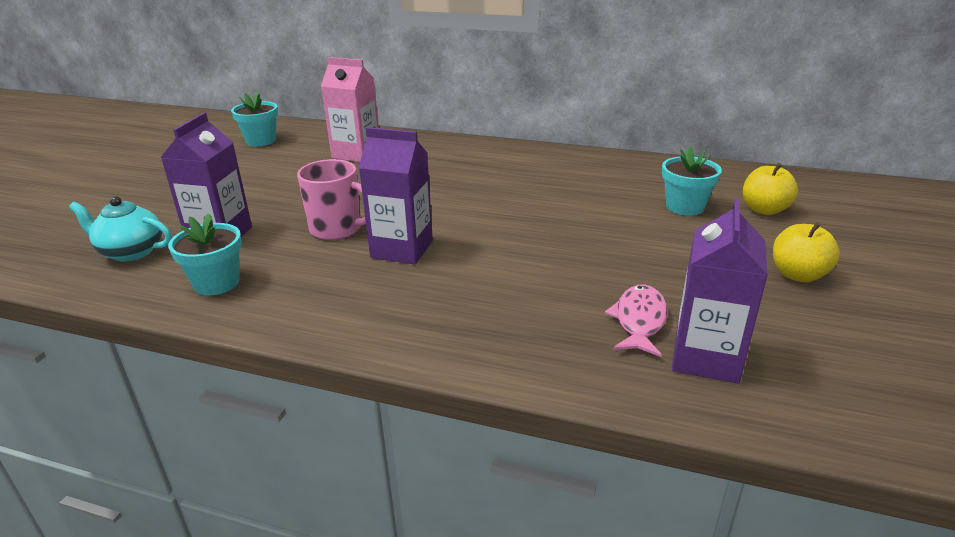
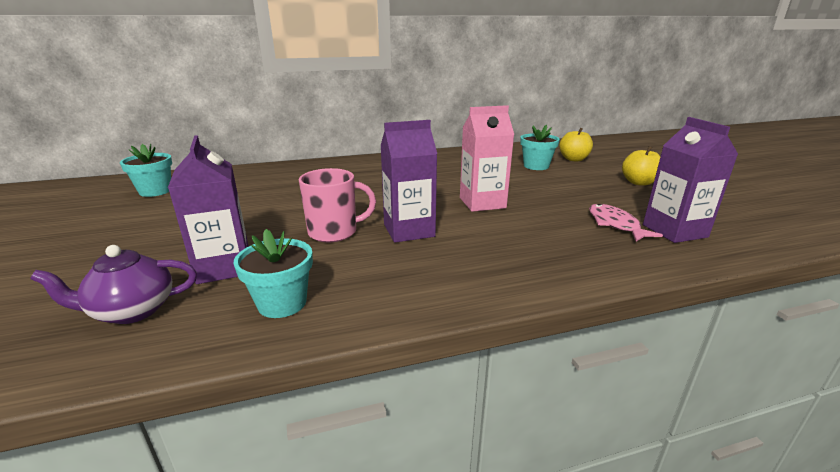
camera: 35 degrees left, 5 degrees down
(131, 252) = (132, 311): turquoise teapot -> purple teapot
(356, 154) = (268, 182): pink carton -> pink carton (482, 203)

